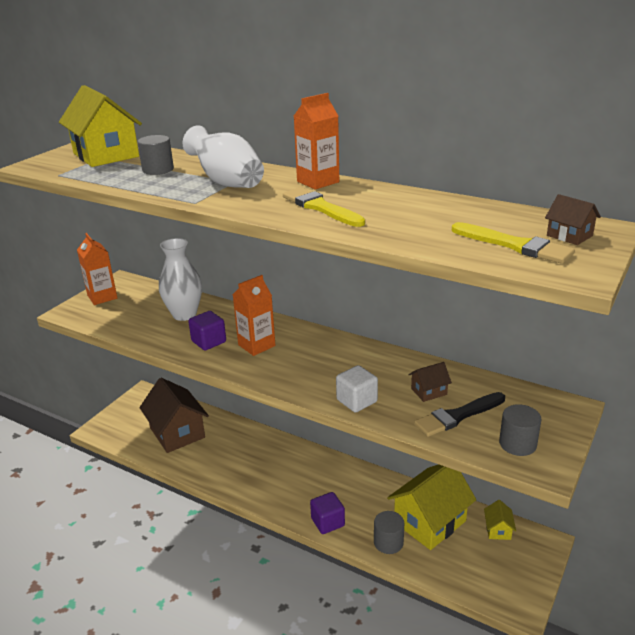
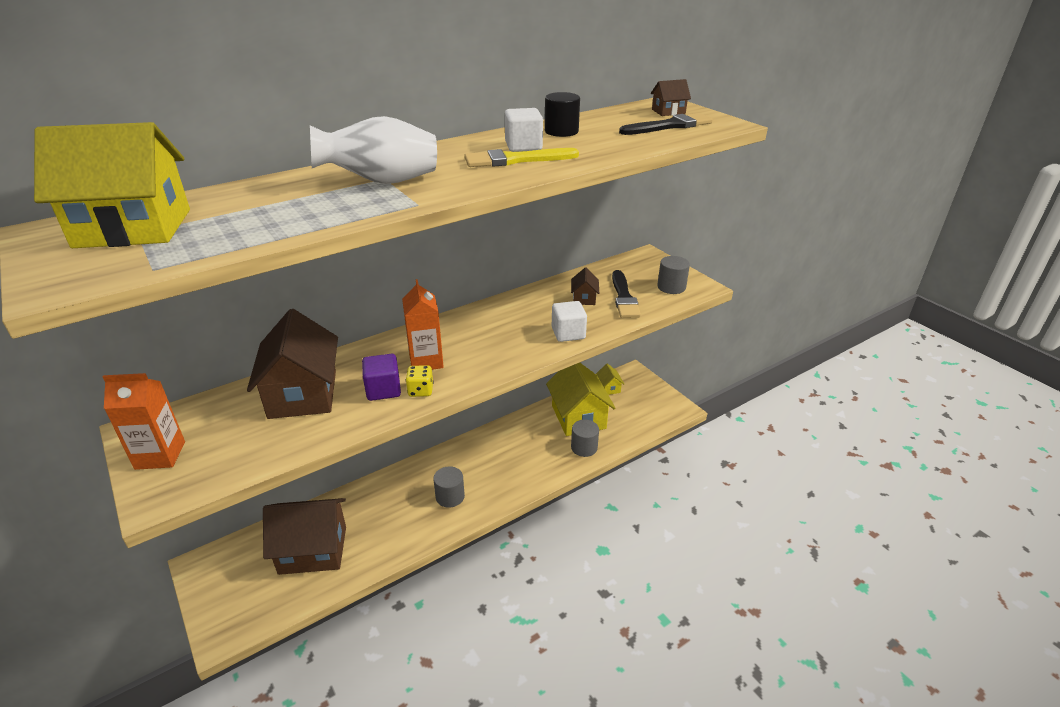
camera: 65 degrees left, 5 degrees up
(158, 169) = (267, 206): grey cylinder -> grey cylinder (450, 496)
(184, 314) = (303, 394): white vase -> brown house
(218, 357) = (420, 390): none -> yellow dice
(318, 182) = (448, 149): orange carton -> none
(327, 522) = (538, 475): purple cube -> none
(358, 202) = (523, 146): none -> white cube
(420, 206) = (561, 131): none -> black cylinder
(498, 530) = (609, 388): yellow house -> yellow house turned 45 degrees clockwise
(515, 245) = (669, 126): yellow brush -> black brush

